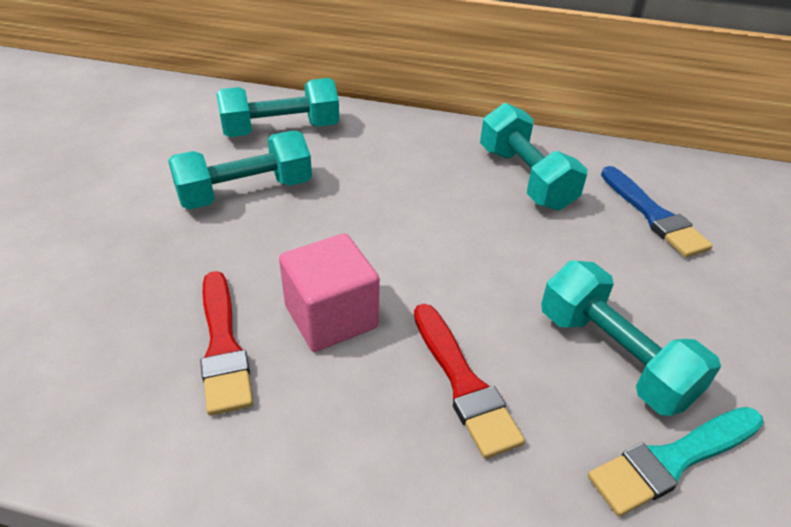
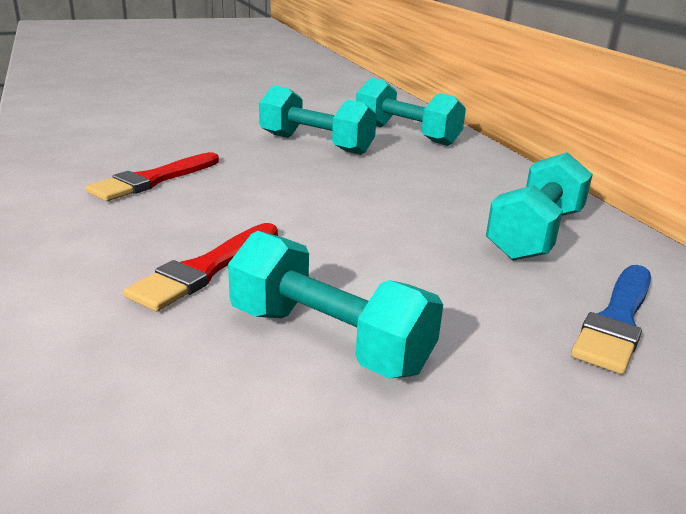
camera: 55 degrees right, 15 degrees down
(331, 317) = (222, 203): pink cube -> none
(613, 357) = (328, 340): turquoise dumbbell -> turquoise dumbbell turned 75 degrees counterclockwise
(672, 460) = (210, 408): turquoise brush -> none

